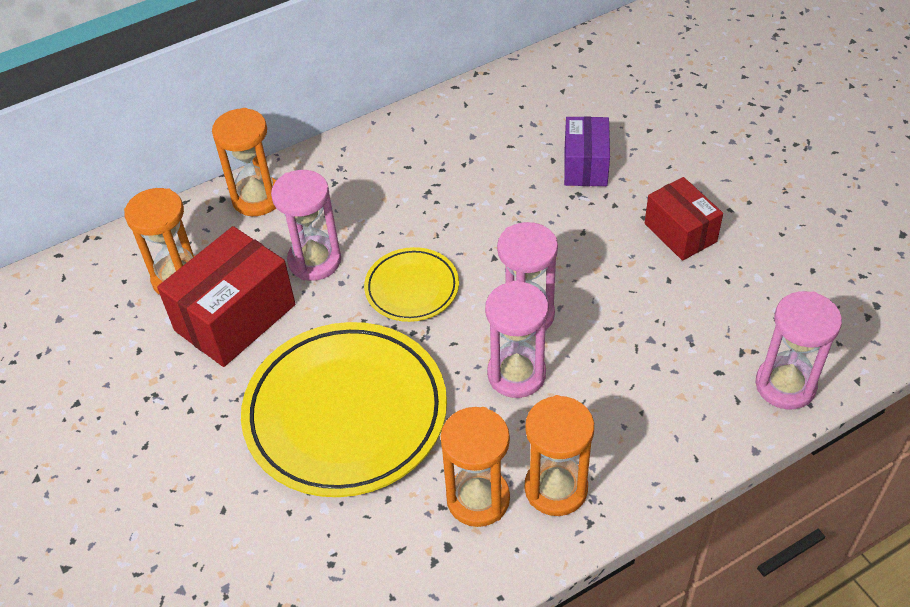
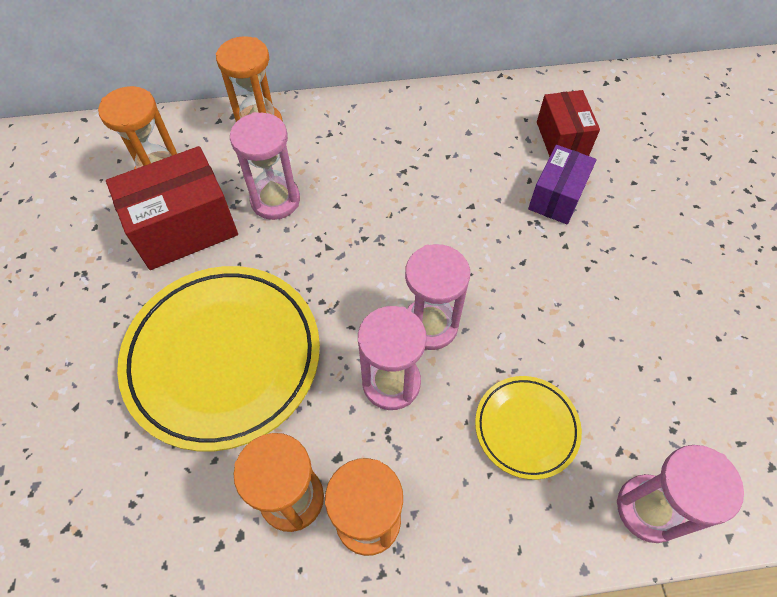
camera: 20 degrees right, 10 degrees up
(412, 288) = (342, 258): yellow plate -> yellow plate (526, 428)
(680, 232) = (616, 298): red box -> red box (562, 139)

